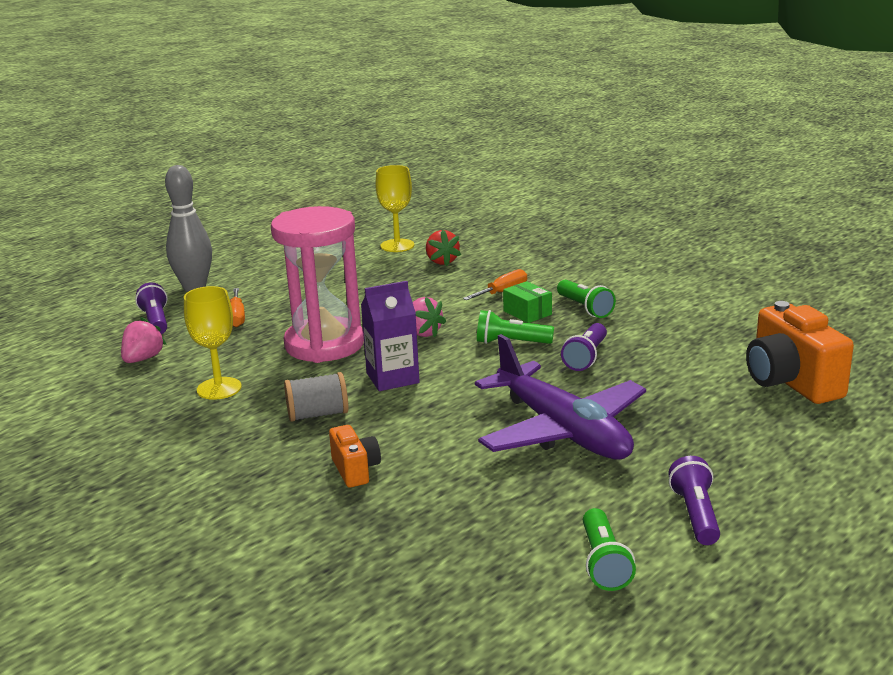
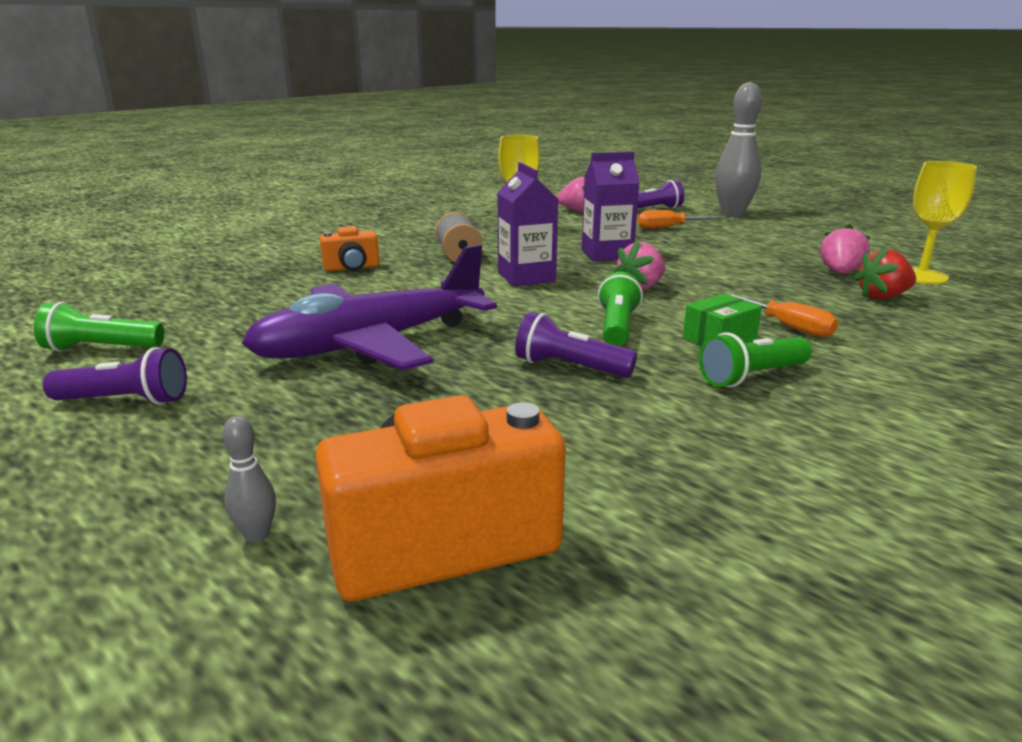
camera: 90 degrees right, 0 degrees up
(324, 345) = (606, 254): pink hourglass -> purple carton
(388, 267) = (840, 273): none -> pink strawberry
(813, 428) = (257, 535): none -> grey bowling pin

